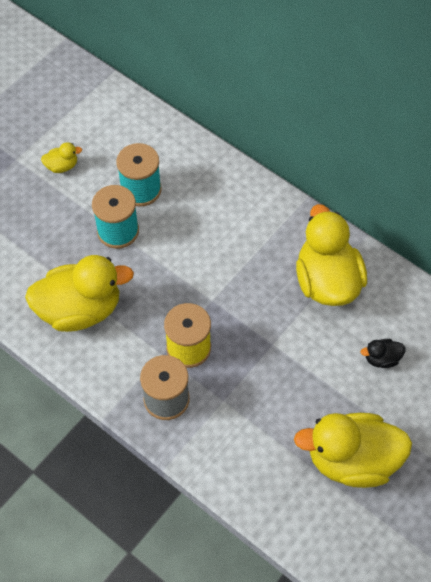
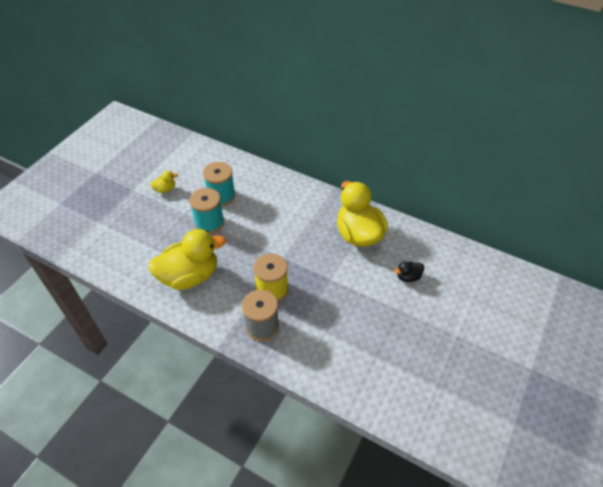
camera: 10 degrees left, 10 degrees down
(352, 460) = (405, 347): yellow duck -> none

